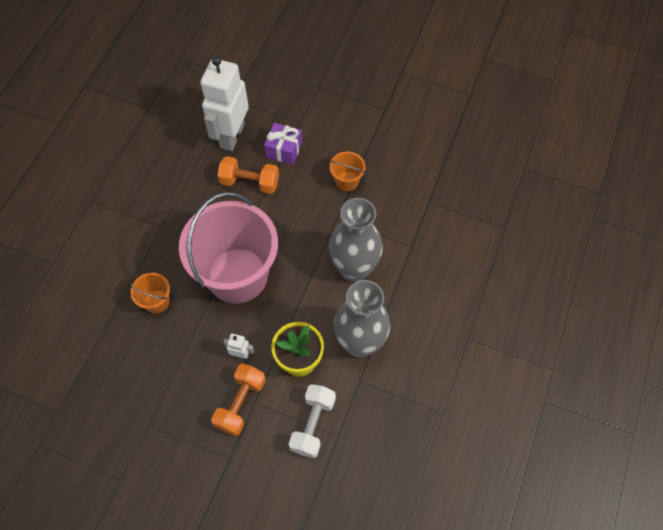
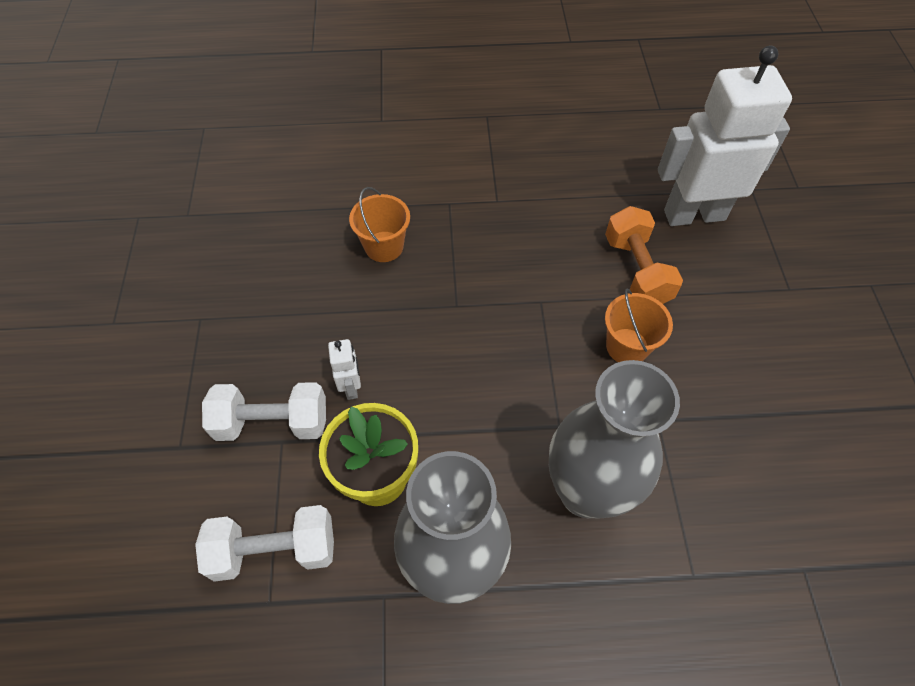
camera: 65 degrees right, 5 degrees down
(237, 275) = (476, 324): pink bucket -> none
(241, 403) = (272, 423): orange dumbbell -> white dumbbell
(284, 150) = (724, 289): purple gift -> none
(346, 181) = (739, 405): orange bucket -> orange bucket (627, 346)

